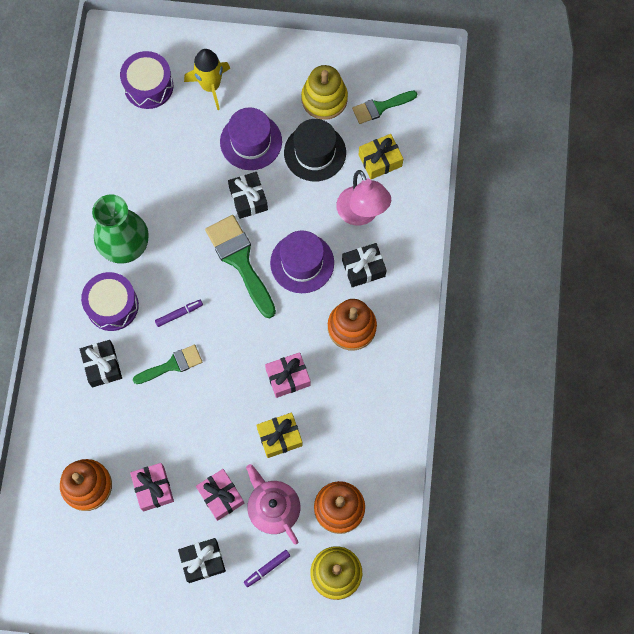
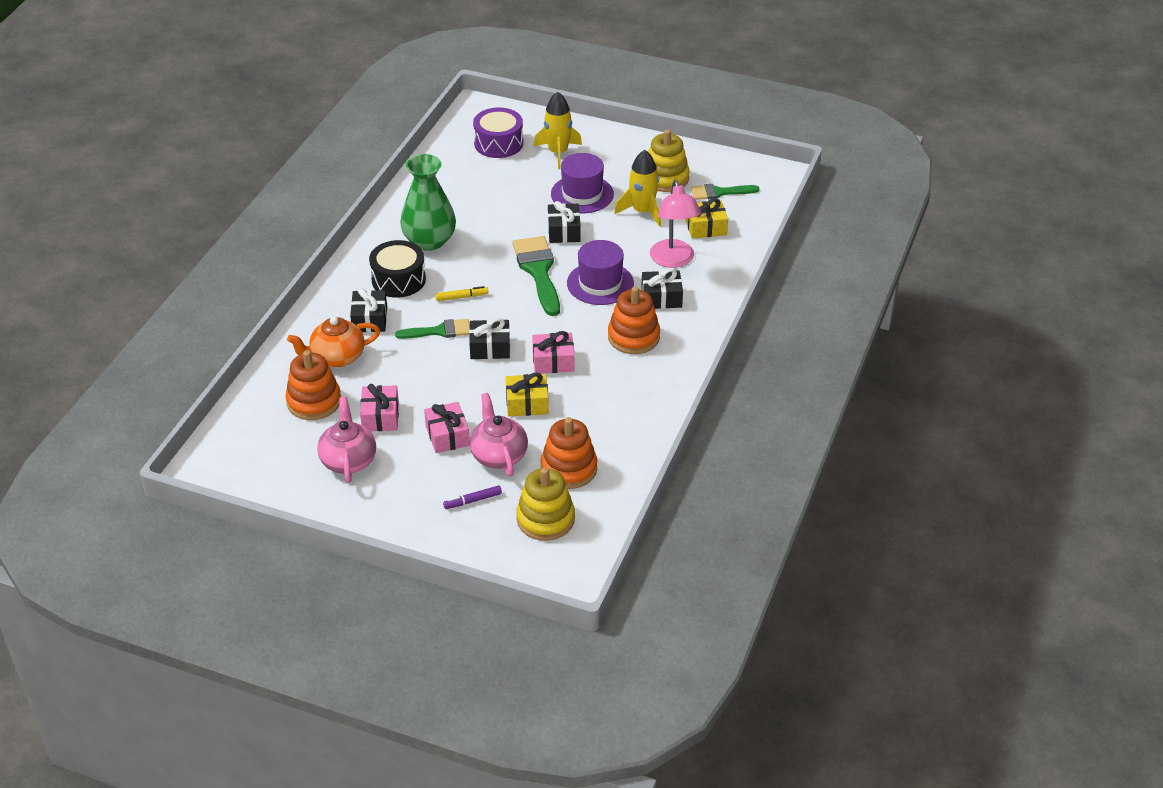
camera: 15 degrees right, 30 degrees down
(89, 423) = (337, 357): none -> orange teapot
(112, 305) = (398, 280): purple drum -> black drum
(142, 550) = (348, 460): none -> pink teapot
(179, 314) = (462, 297): purple marker -> yellow marker
(202, 561) = (407, 481): black gift -> black gift (490, 347)
(315, 152) = (642, 211): black hat -> yellow rocket

